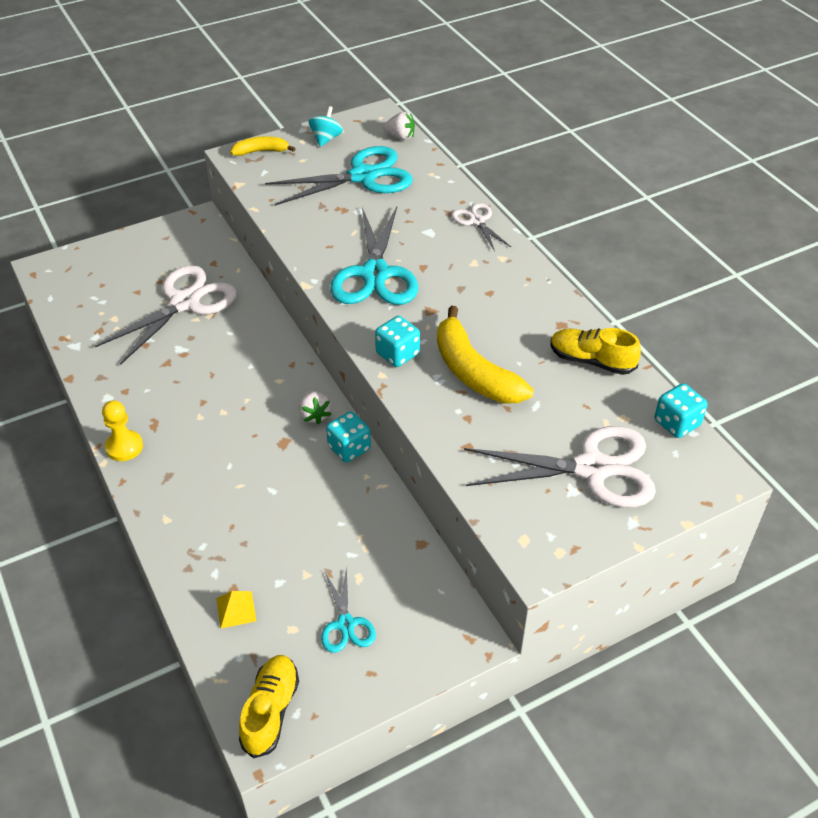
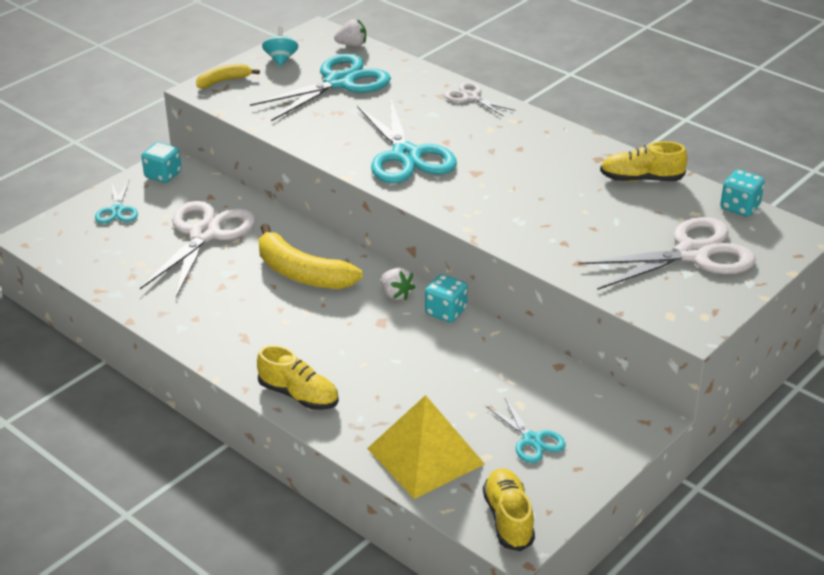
camera: 20 degrees left, 10 degrees down
(124, 447) = (228, 362): yellow pawn -> none
(127, 258) = (117, 210): none -> turquoise scissors
(163, 503) = (299, 395): none -> yellow shoe
(236, 609) = (425, 456): yellow pyramid -> yellow pyramid, size x2.41
(397, 354) = (470, 210): turquoise dice -> turquoise dice (163, 175)
(474, 372) = (546, 209): yellow banana -> yellow banana (302, 273)

